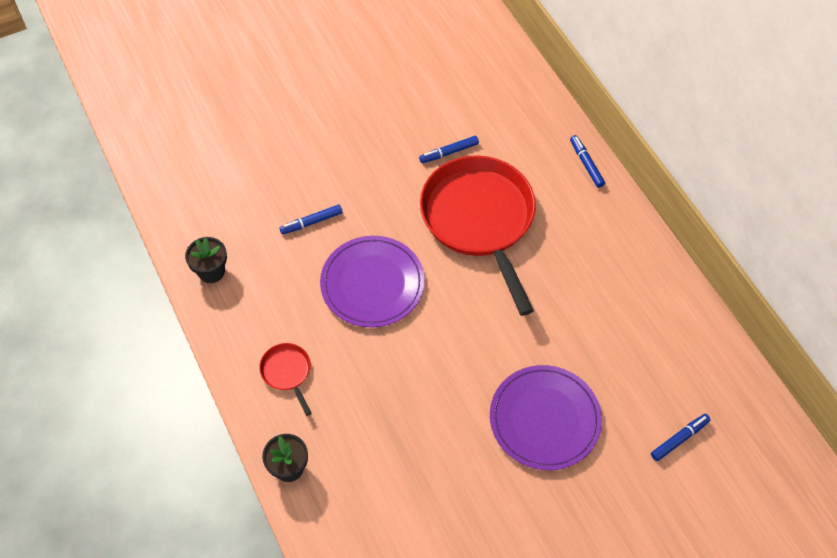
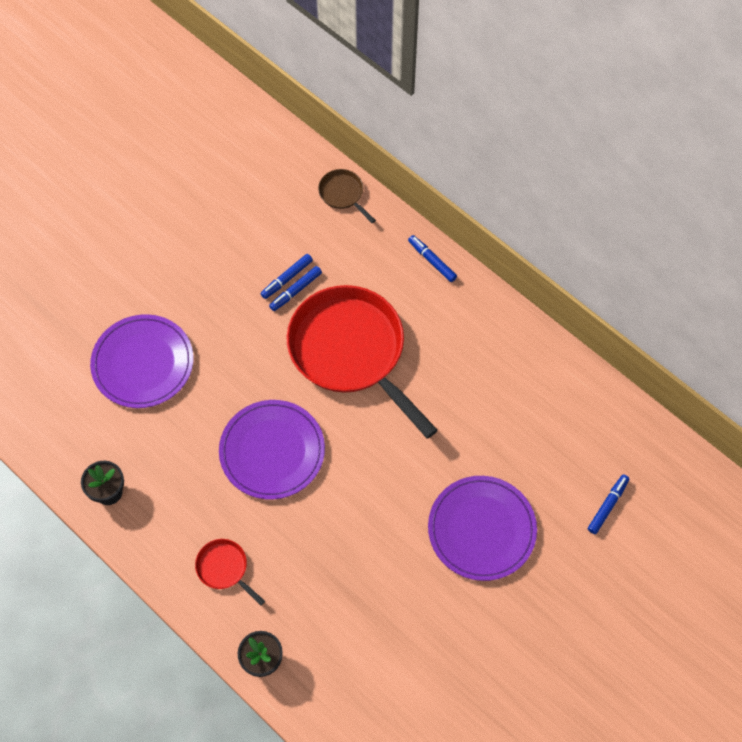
camera: 20 degrees left, 5 degrees up
(287, 172) = (143, 363): none -> purple plate
(311, 222) = (188, 408): blue marker -> blue marker (287, 278)
(524, 83) = (343, 194): none -> brown pan

